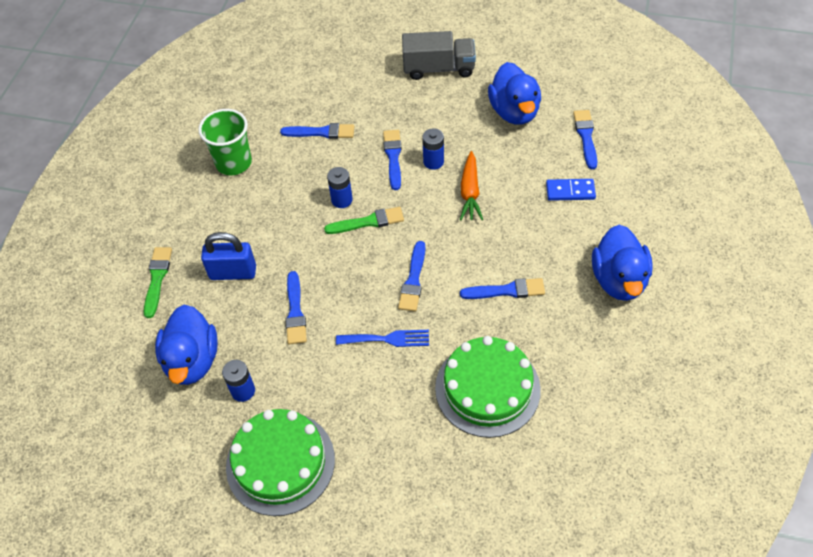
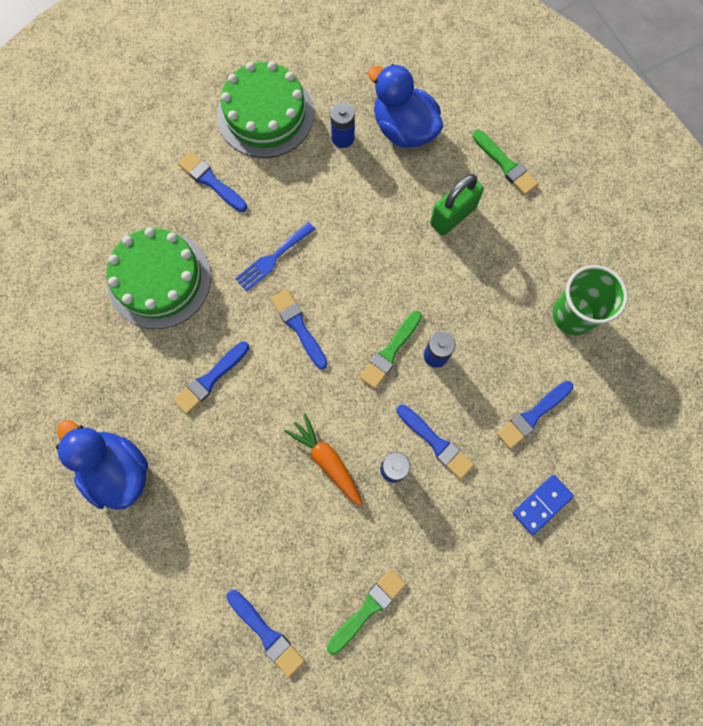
camera: 135 degrees right, 20 degrees up
(233, 272) = (452, 216): blue padlock -> green padlock
(295, 312) = (367, 224): blue brush -> blue brush (211, 181)
(439, 68) = (501, 606): grey truck -> none
(514, 111) = (368, 608): blue duck -> green brush
(570, 191) = (232, 542): blue domino -> blue domino (542, 504)

